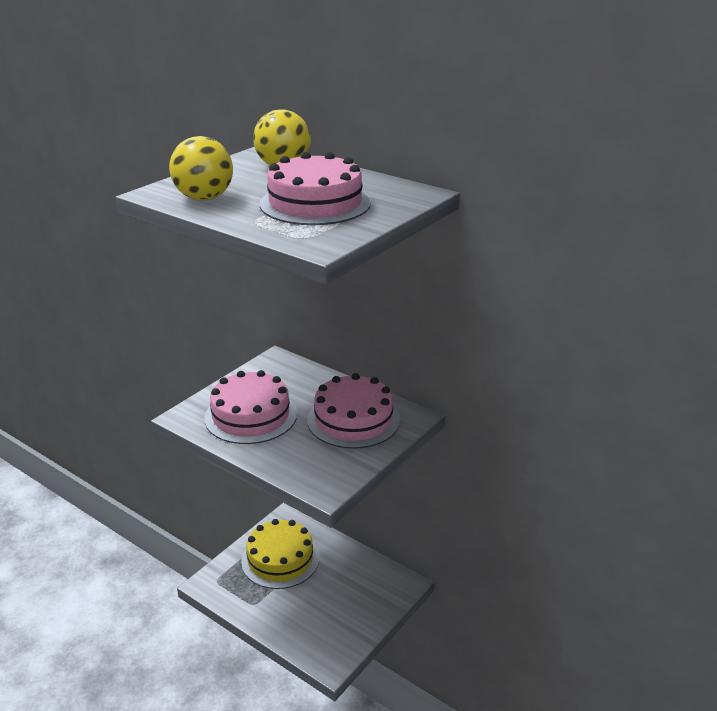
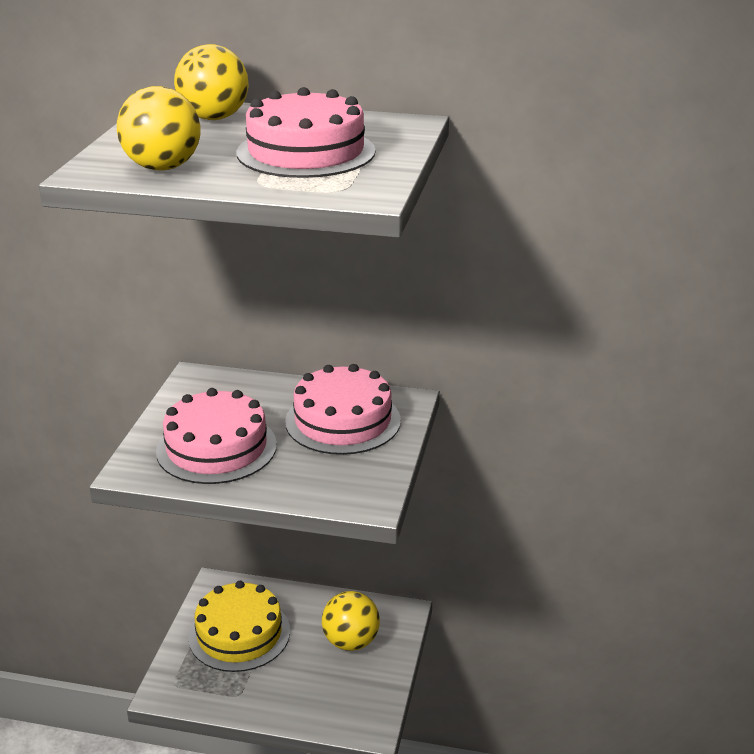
camera: 25 degrees left, 0 degrees up
(354, 593) = (351, 642): none -> yellow ball

